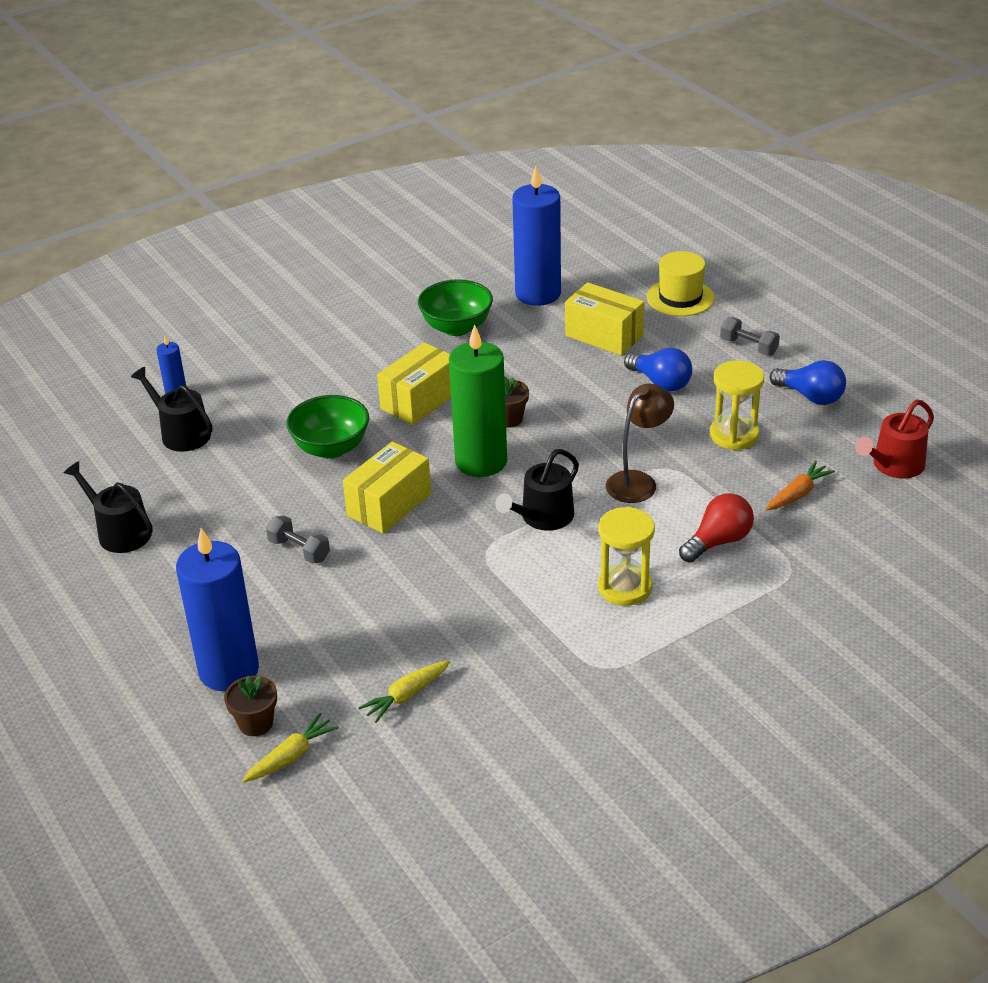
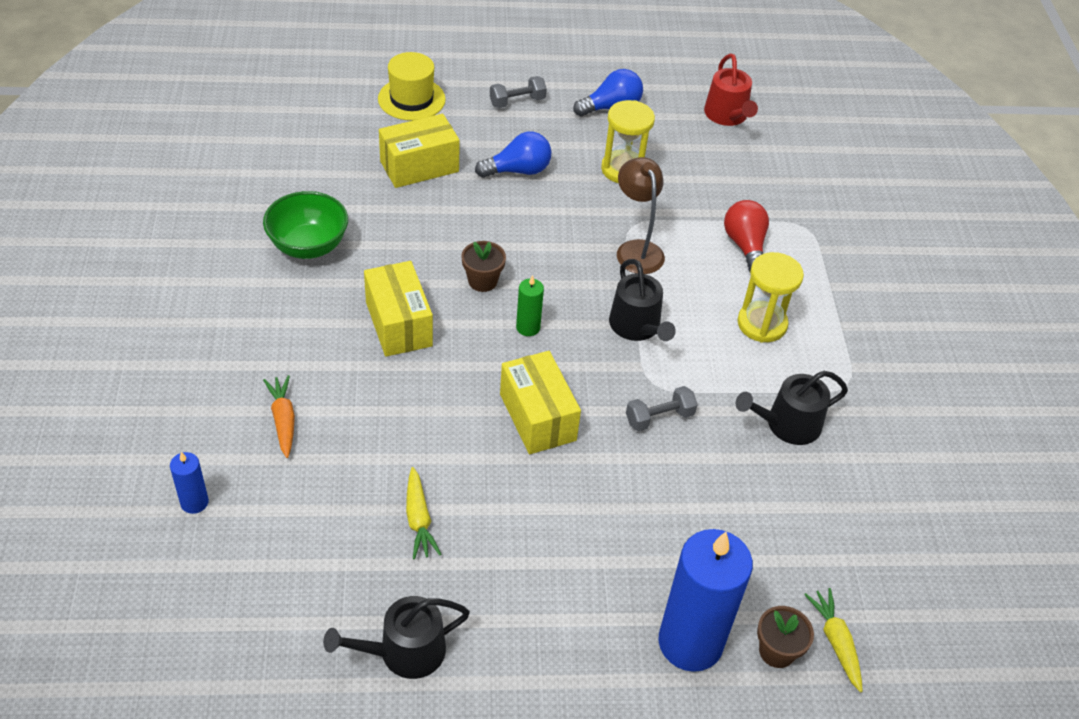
camera: 65 degrees left, 10 degrees up
(181, 433) = (277, 528): black watering can -> black watering can (787, 425)
(299, 550) = (553, 512): grey dumbbell -> grey dumbbell (659, 417)
(331, 448) = (414, 420): green bowl -> none
(406, 696) = (805, 524): yellow carrot -> yellow carrot (419, 519)
(481, 461) = (528, 327): green candle -> green candle, size x0.45
(538, 294) = (313, 171): blue candle -> none
(798, 494) = (721, 177): orange carrot -> orange carrot (283, 420)

